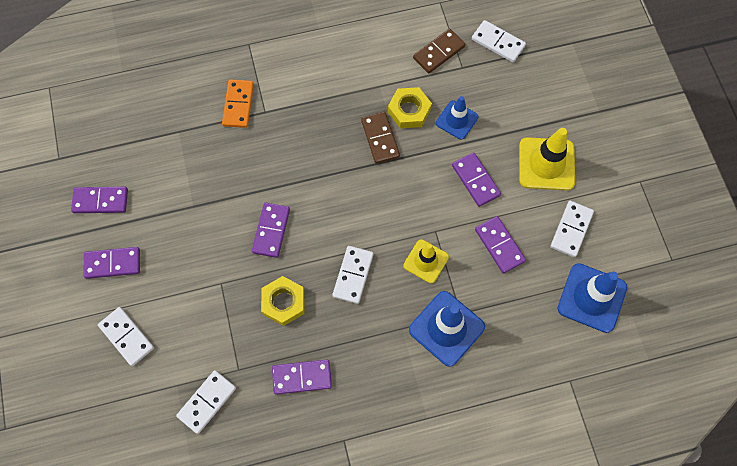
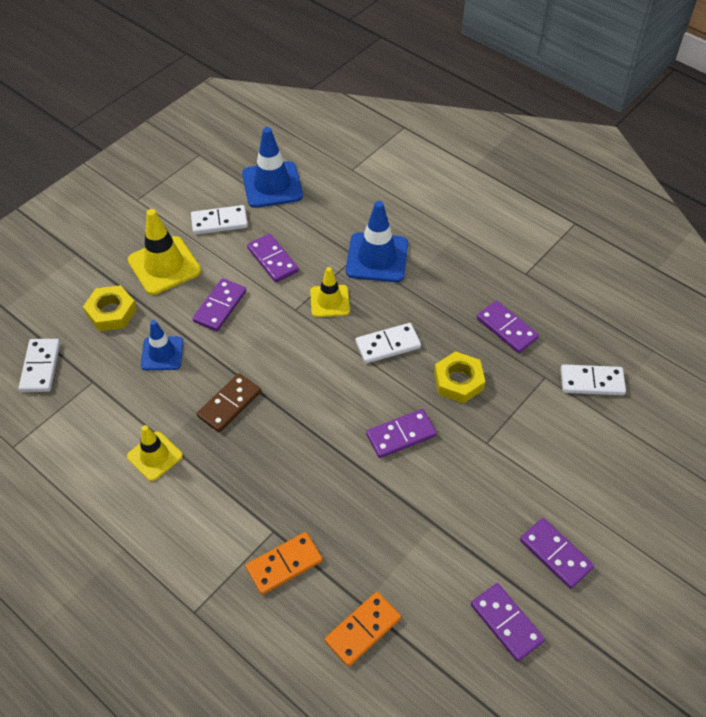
camera: 125 degrees left, 15 degrees down
(127, 337) = (605, 485): white domino -> none
(164, 121) = (363, 630): none -> orange domino
(372, 74) = (154, 456): none -> yellow traffic cone
(409, 110) = (178, 398): yellow nut -> yellow nut (111, 312)
(438, 52) = (85, 411): brown domino -> none
(499, 245) = (272, 260): purple domino -> purple domino turned 60 degrees counterclockwise

